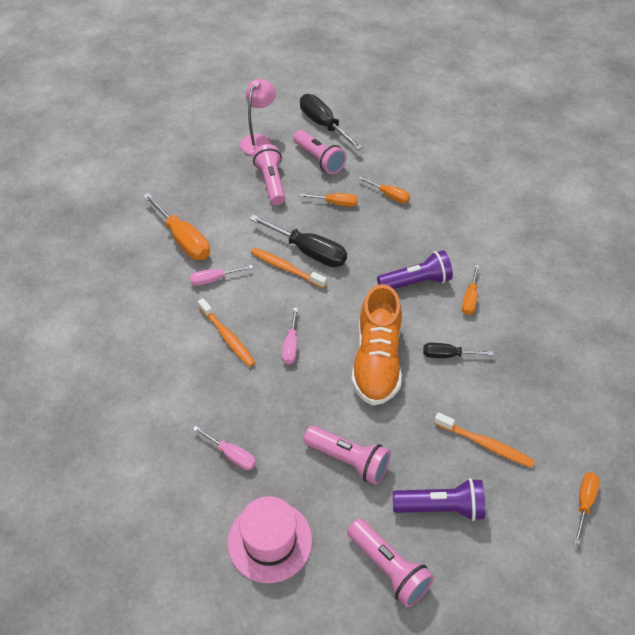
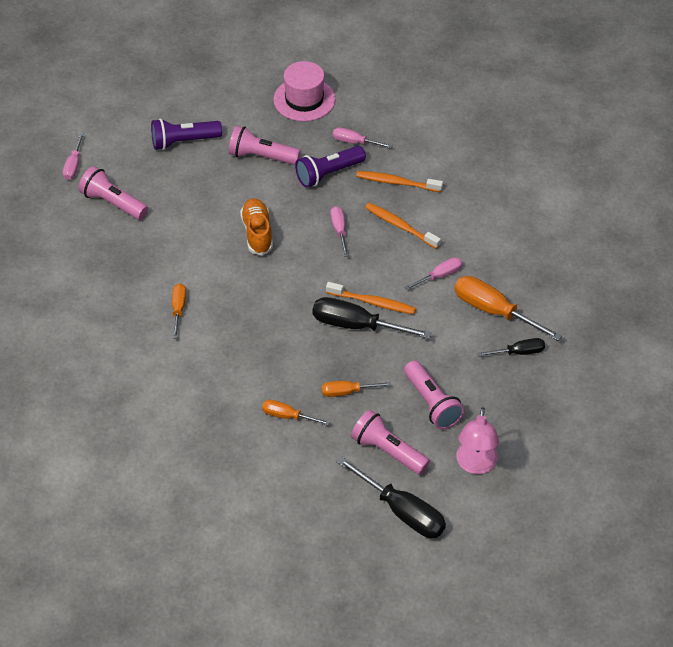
camera: 165 degrees right, 0 degrees up
(377, 361) = (257, 233): orange shoe -> orange shoe, size x0.64
(388, 568) = (216, 101): pink flashlight -> pink flashlight (113, 203)
(416, 282) = (236, 315): purple flashlight -> purple flashlight (328, 173)
(448, 355) = (193, 251): black screwdriver -> black screwdriver (518, 352)
(485, 444) = (153, 188): orange toothbrush -> orange toothbrush (396, 182)
(584, 503) = (73, 165): orange screwdriver -> pink screwdriver

